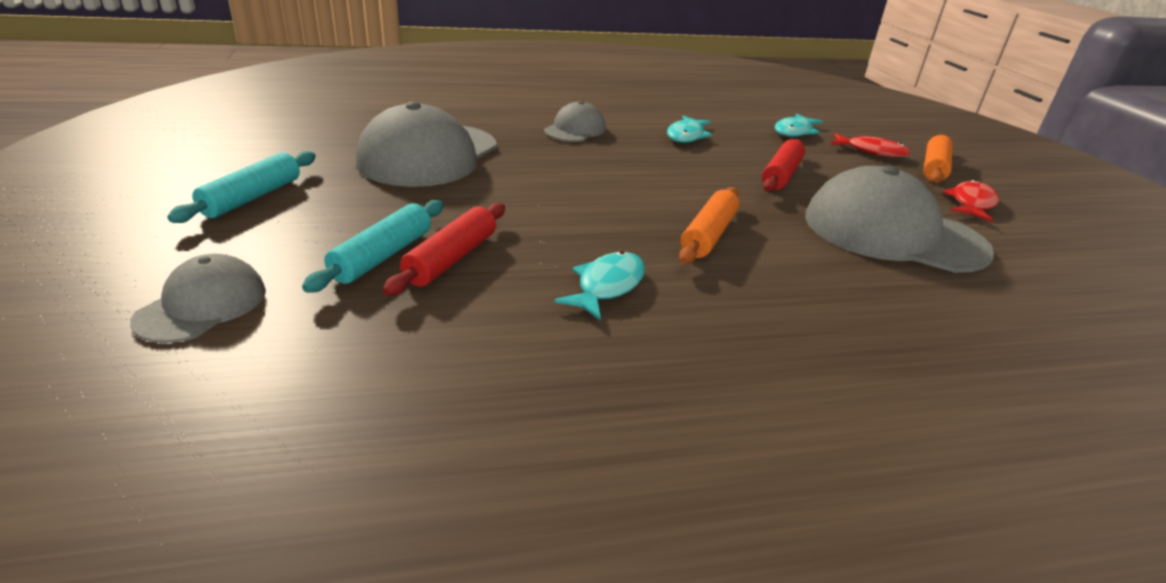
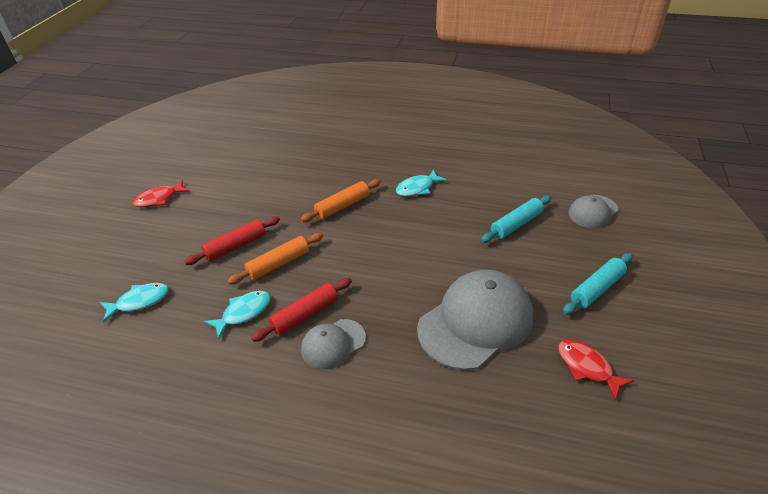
camera: 150 degrees left, 10 degrees up
(452, 259) = (482, 216): red rolling pin -> red rolling pin (305, 314)
(872, 151) = (124, 260): red fish -> red fish (587, 367)
(893, 233) = (243, 189): grey cap -> none
(934, 168) = (116, 232): orange rolling pin -> orange rolling pin (278, 264)

